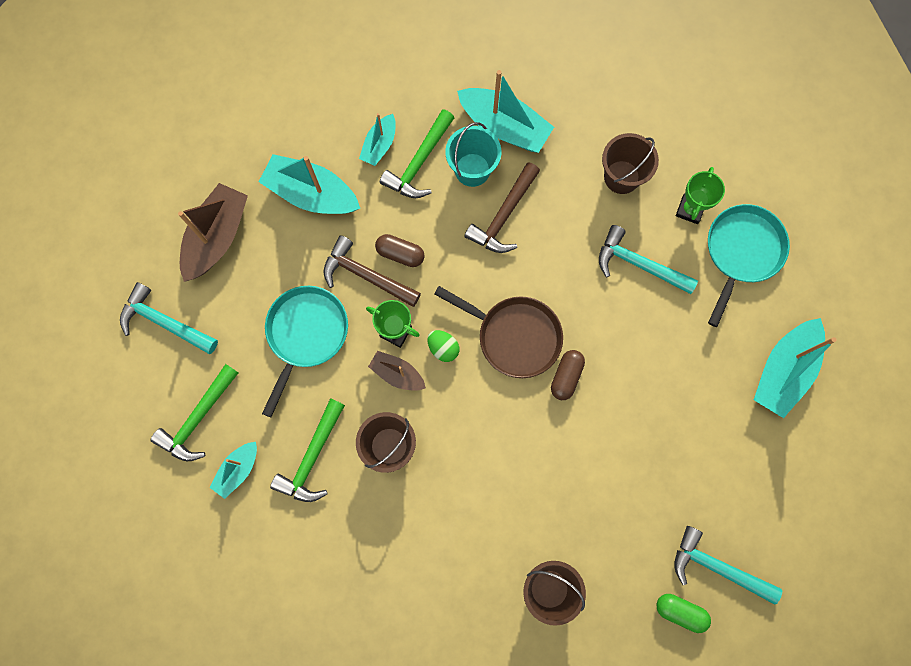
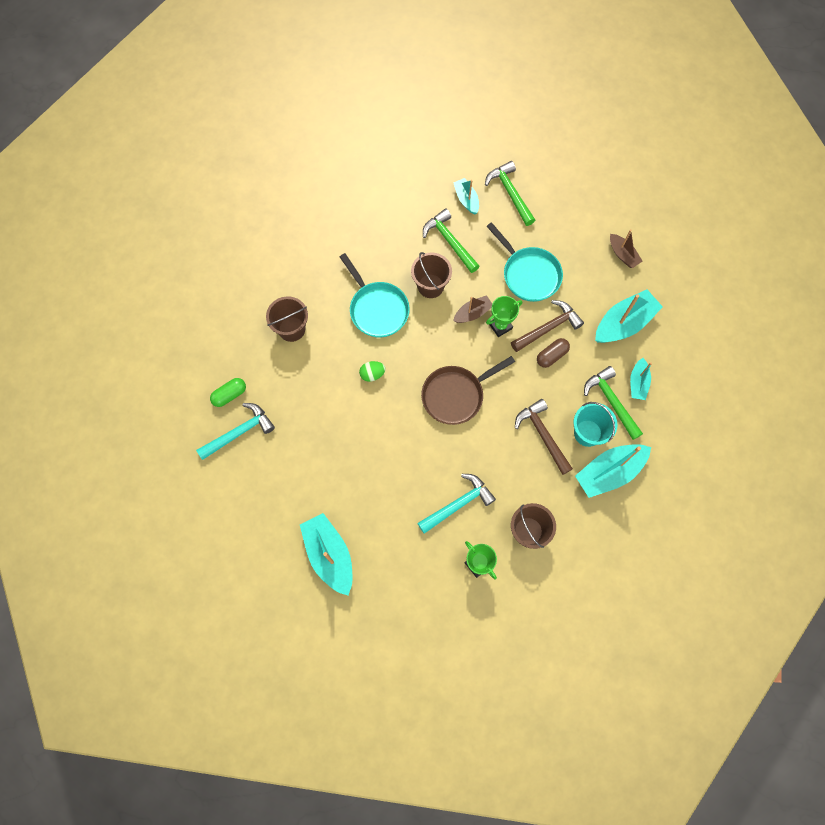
camera: 120 degrees right, 5 degrees down
(164, 322) = (581, 201): turquoise hammer -> none
(217, 237) = (623, 254): brown boat -> brown boat, size x0.56
(379, 145) = (638, 383): turquoise boat -> turquoise boat turned 135 degrees counterclockwise
(443, 348) = (473, 348): green egg -> green egg (372, 374)
(566, 376) = (410, 412): brown capsule -> none
(741, 252) = (426, 581): turquoise pan -> turquoise pan (377, 309)

